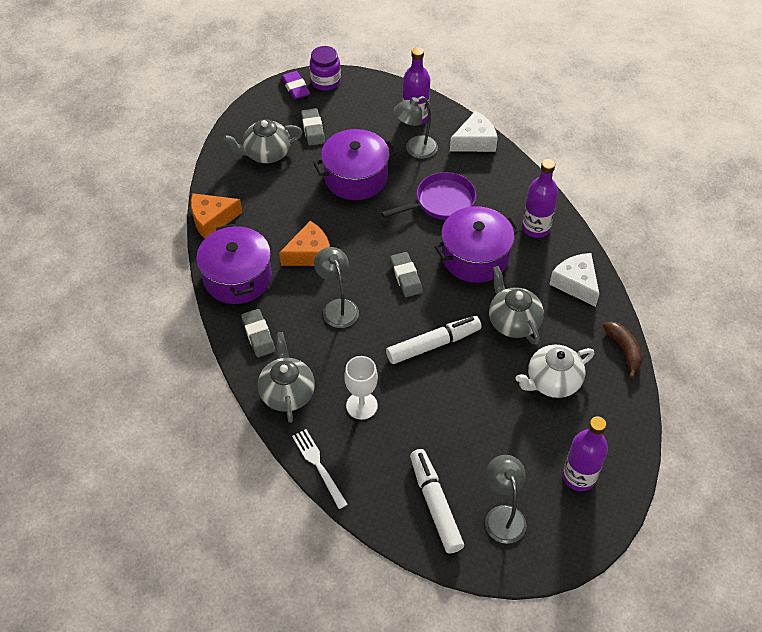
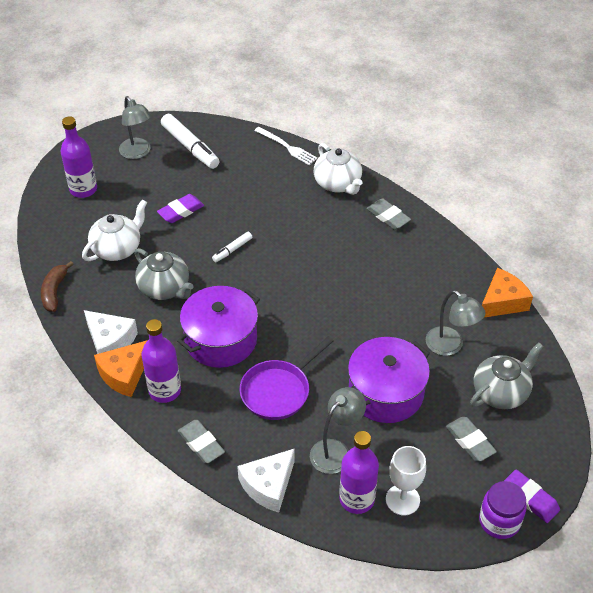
camera: 160 degrees right, 5 degrees down
(237, 277) = (438, 256): purple pot -> none
(287, 393) = (338, 184): grey teapot -> white teapot
(309, 254) = (386, 296): orange cheese -> orange cheese (124, 374)
(337, 307) = (332, 257): grey lamp -> grey lamp (450, 346)
(361, 405) = (273, 191): white goblet -> white goblet (402, 500)
(406, 277) = (282, 301): grey eraser -> grey eraser (201, 444)
(433, 344) = (232, 250): white marker -> white marker, size x0.52
(473, 409) = (181, 211): none -> purple eraser
(624, 350) = (55, 291): brown banana -> brown banana turned 45 degrees clockwise

